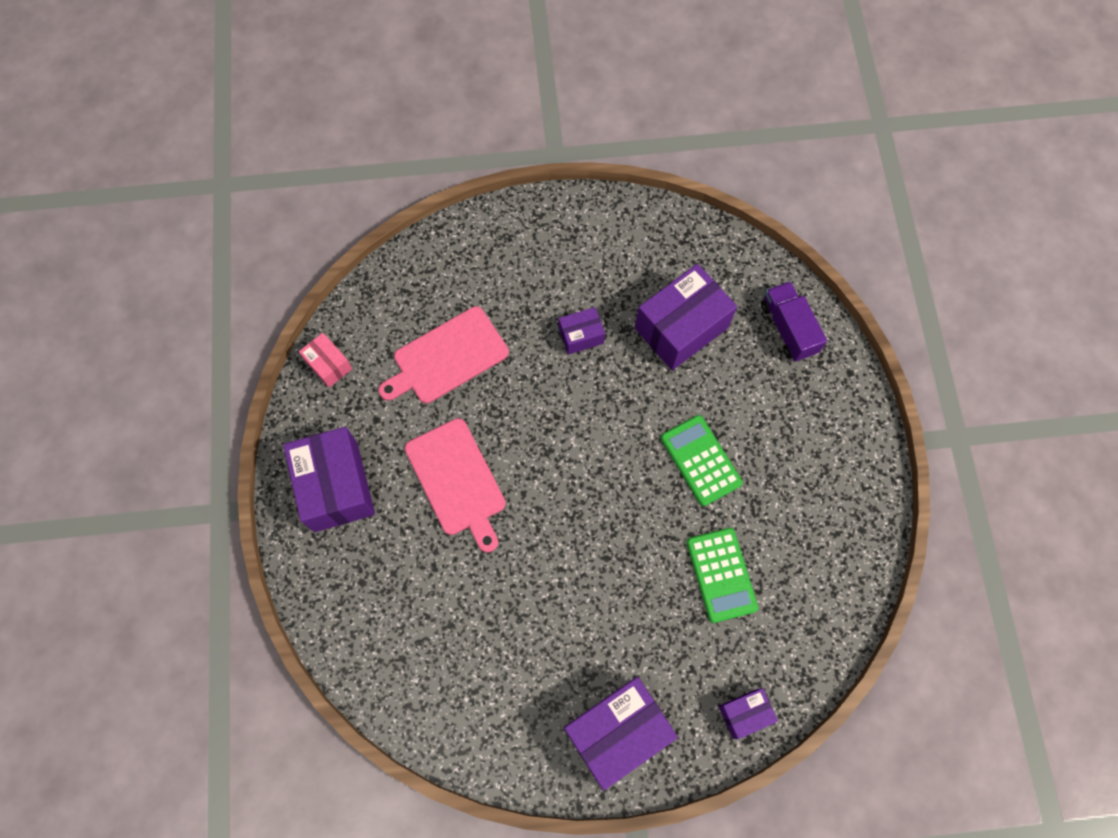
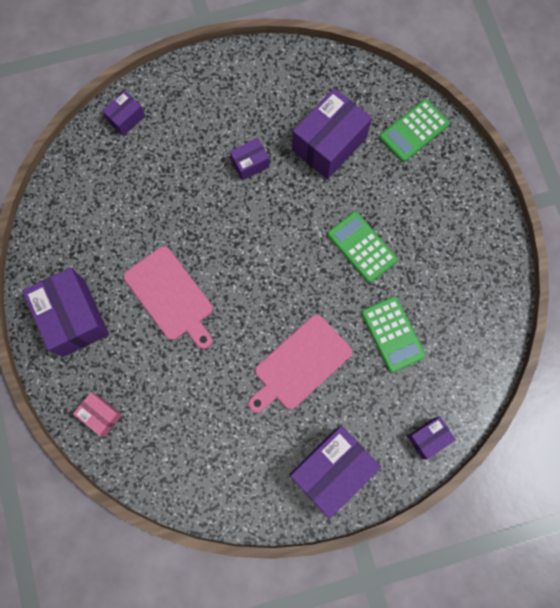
camera: 10 degrees left, 5 degrees up
(329, 365) = (49, 221): pink box -> pink box (101, 415)
(442, 258) = (126, 118): none -> purple box
(447, 357) = (145, 198): pink cutting board -> pink cutting board (300, 364)
(788, 328) = (414, 131): purple truck -> green calculator

